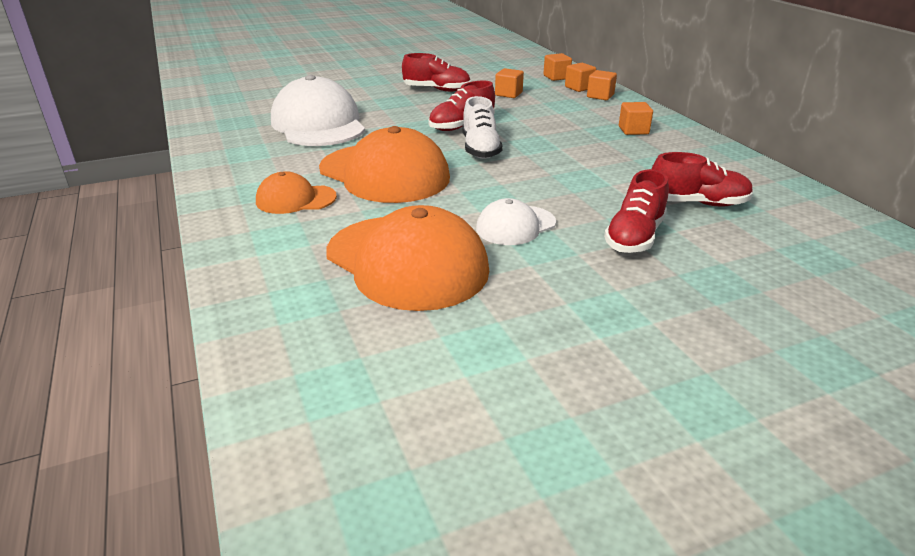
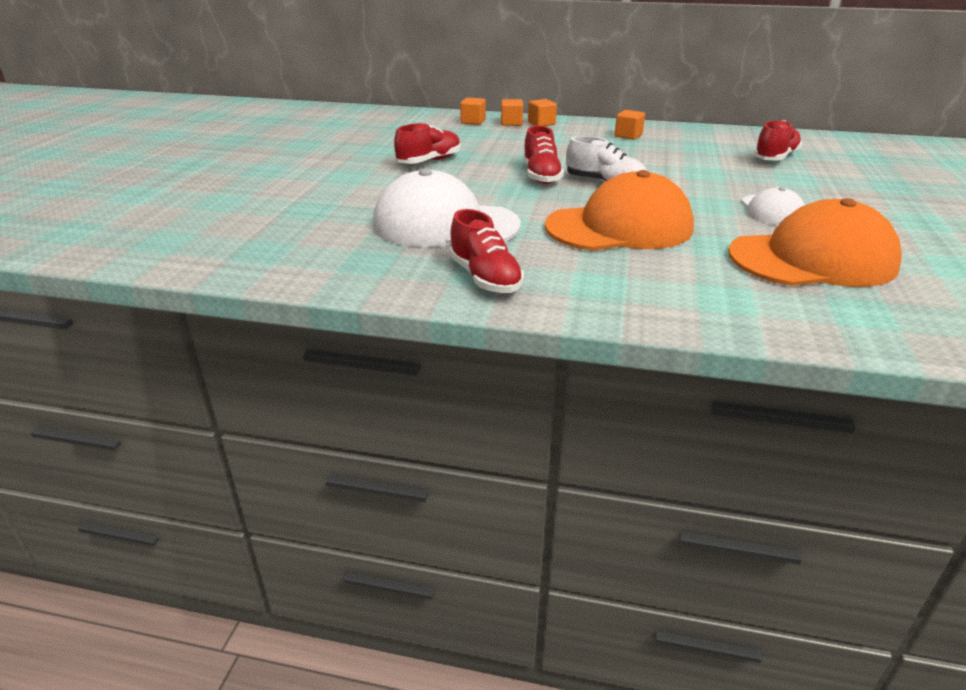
camera: 55 degrees left, 0 degrees up
(296, 199) = (642, 274): orange cap -> none
(508, 94) = (487, 144): orange cube -> none
(634, 237) = (815, 186): red shoe -> red shoe (485, 278)

